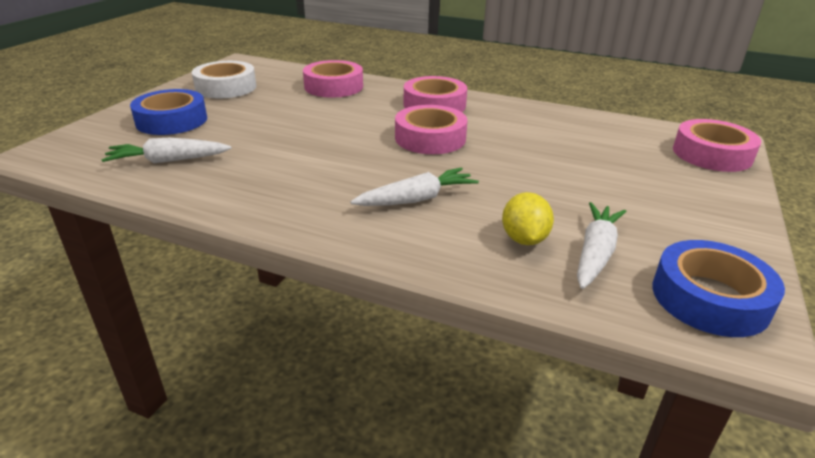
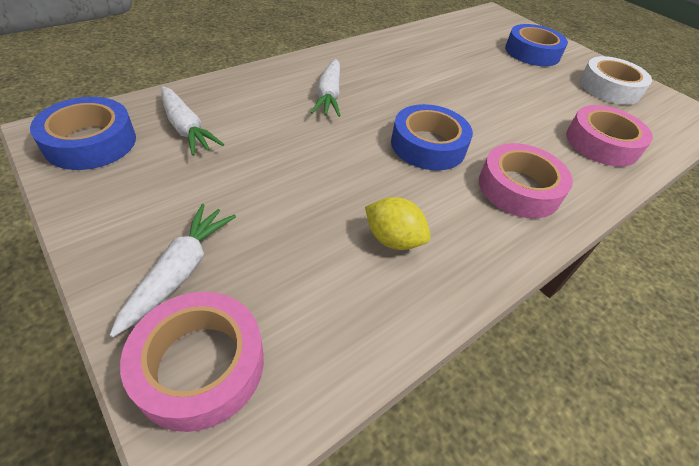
camera: 115 degrees right, 15 degrees up
(168, 160) = (459, 39): white carrot -> white carrot (180, 272)
(430, 138) = (428, 145): pink tape -> blue tape
(524, 239) = (236, 111): yellow lemon -> yellow lemon (393, 239)

